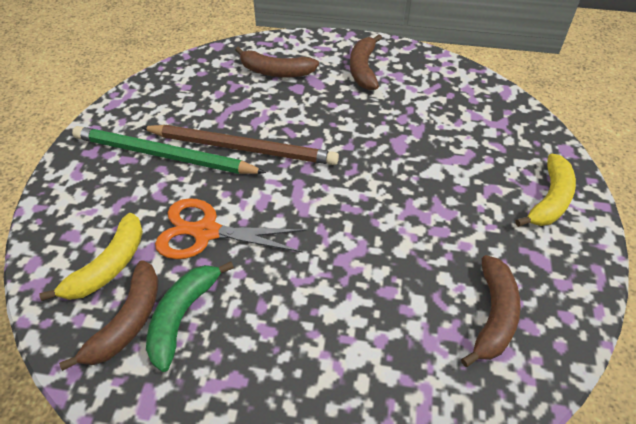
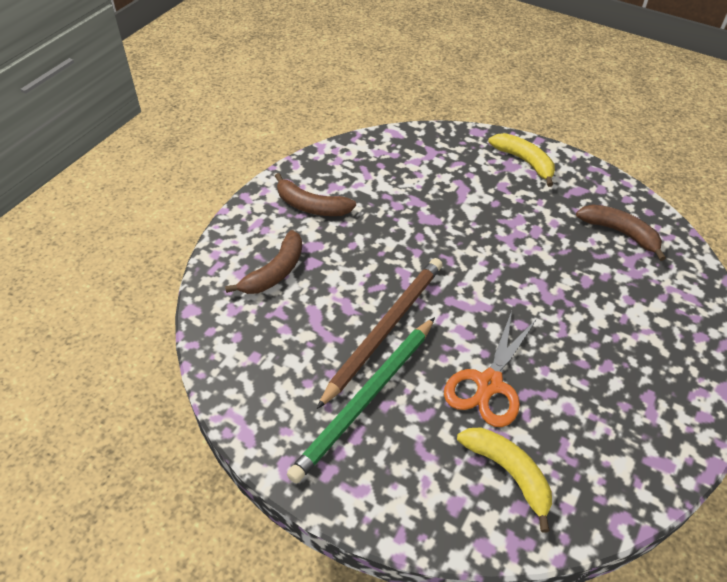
camera: 70 degrees left, 0 degrees up
(127, 321) = (578, 465): brown banana -> none
(183, 316) = (581, 421): green banana -> none

